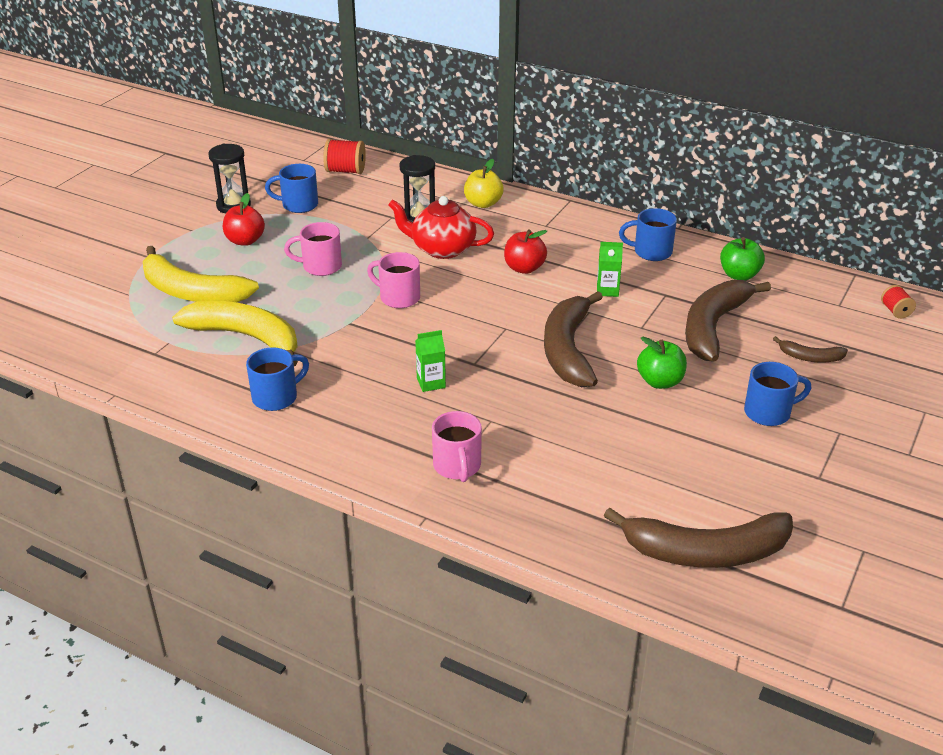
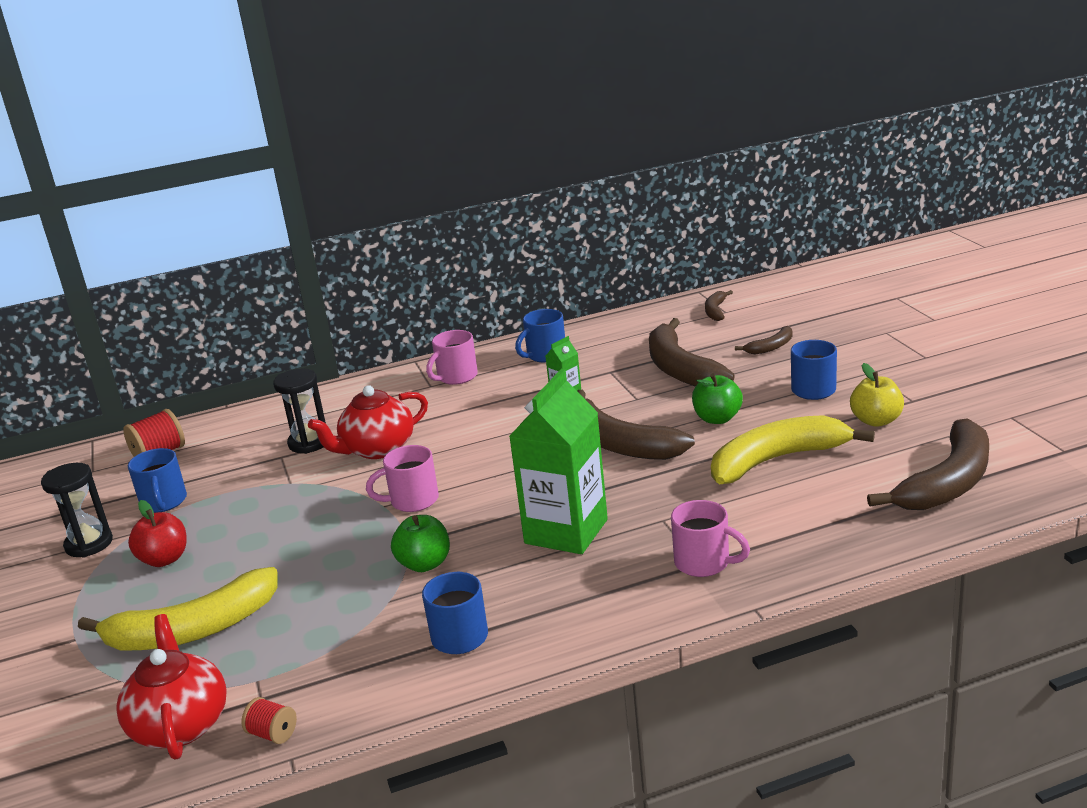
camera: 45 degrees left, 10 degrees down
(110, 338) = (180, 724): none -> red teapot
(246, 337) = (332, 619): yellow banana -> yellow banana (777, 460)
(298, 205) = (164, 502): blue mug -> blue mug turned 60 degrees counterclockwise
(320, 266) = (290, 528): pink mug -> pink mug (456, 377)
(431, 383) = (566, 531): green carton -> green carton, size x2.30
(483, 203) = (346, 402): yellow apple -> yellow apple (876, 421)
(524, 268) = (474, 419): red apple -> none
(739, 275) = (632, 333): green apple -> green apple (424, 564)
(833, 299) = (715, 311): none -> brown banana
(895, 311) = (761, 296): red spool -> red spool (273, 734)

